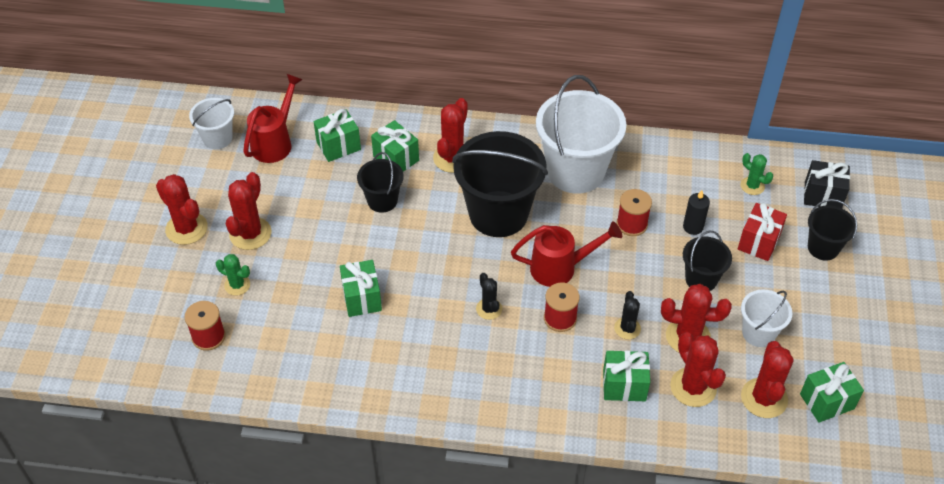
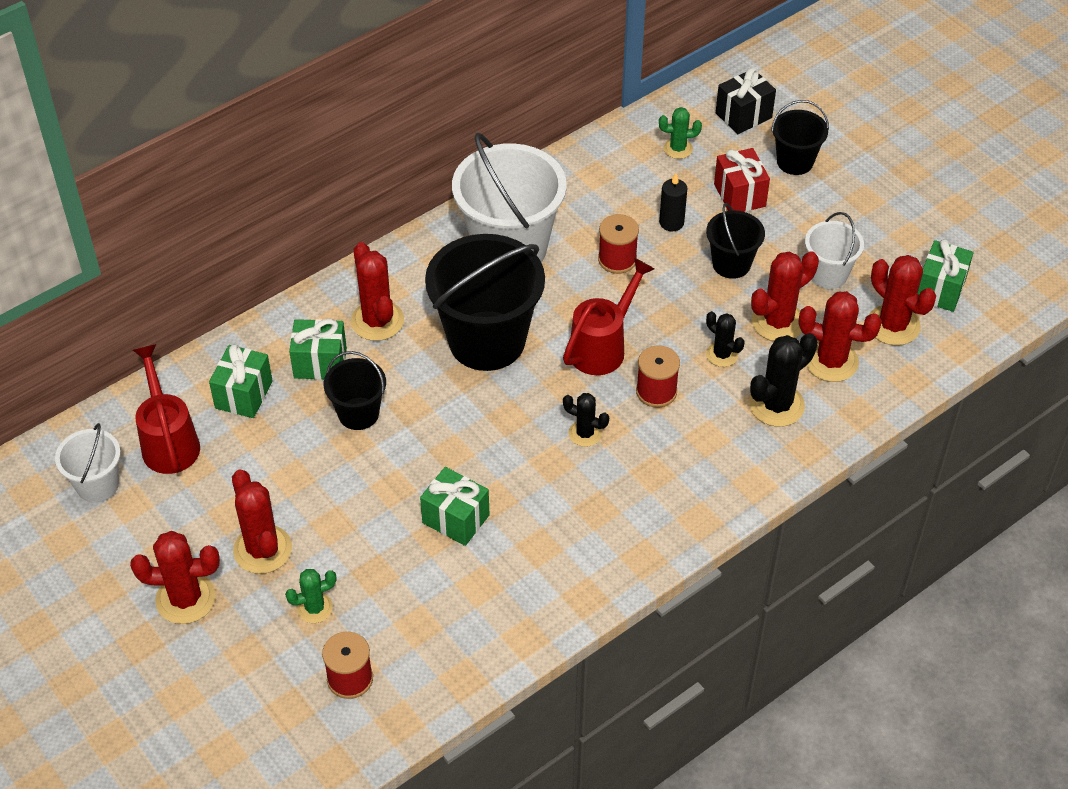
camera: 45 degrees left, 0 degrees up
(624, 385) = (776, 405): green gift -> black cactus

